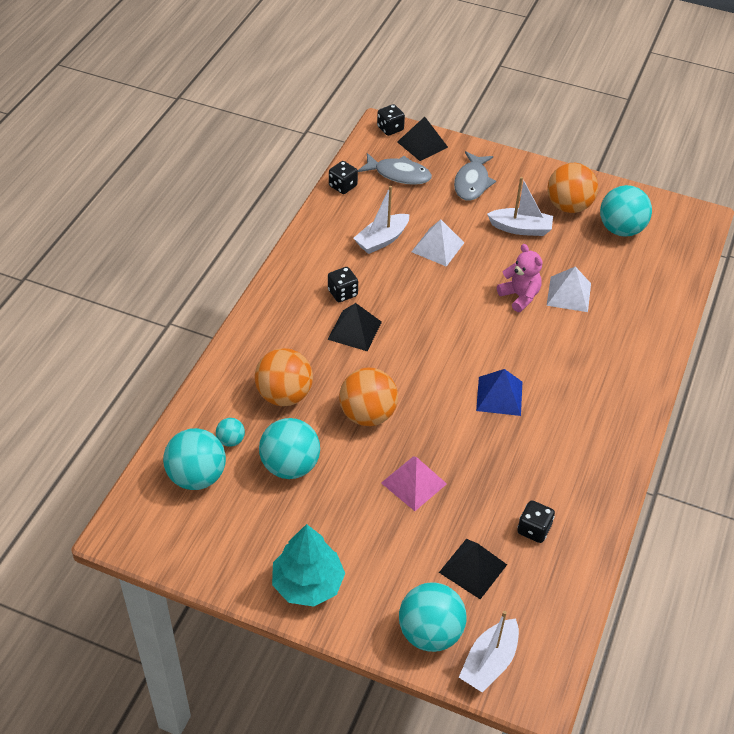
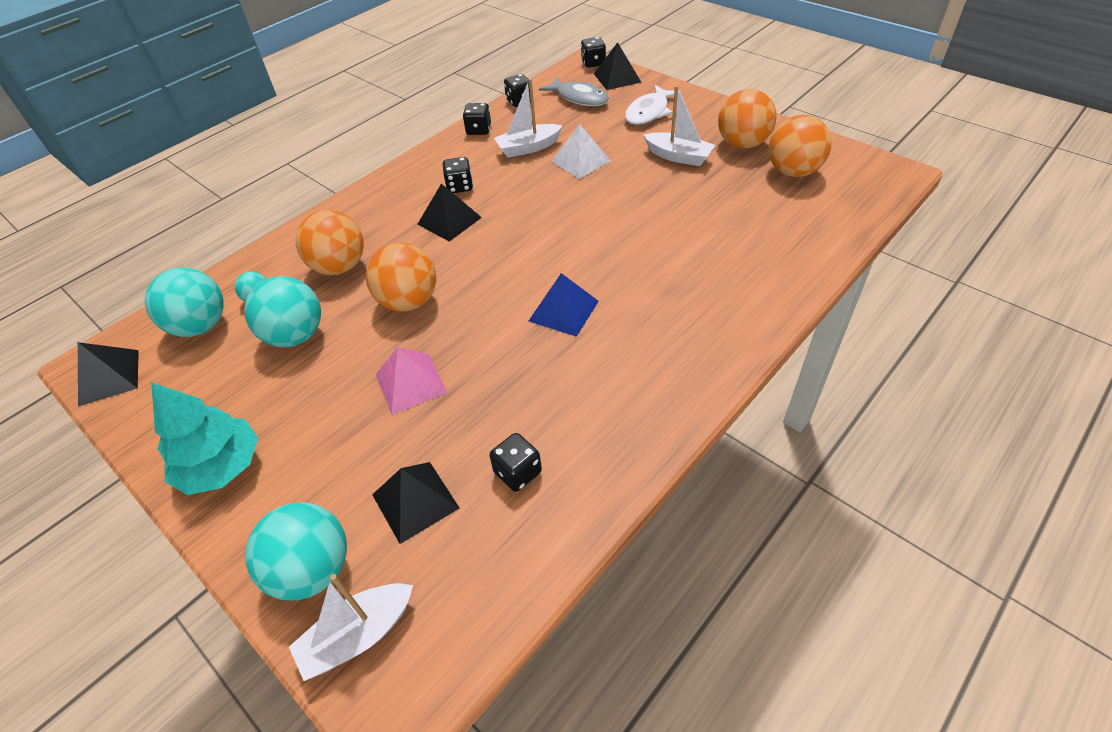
camera: 25 degrees right, 0 degrees up
(149, 539) = (109, 377): none -> black pyramid
(322, 226) = (478, 130): none -> black dice
(472, 182) = (649, 112): grey fish -> white fish
(519, 296) = (643, 217): pink teddy bear -> none
(569, 294) = (700, 223): white pyramid -> none
(621, 229) = (793, 171): turquoise ball -> orange ball

